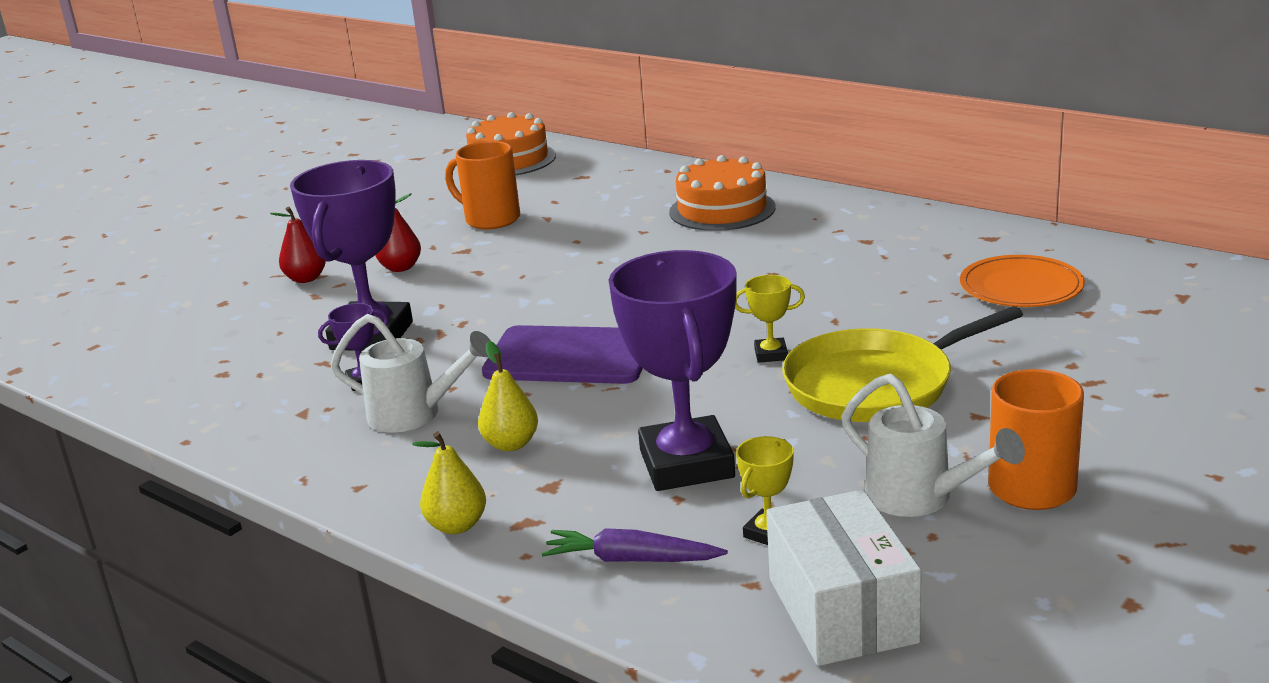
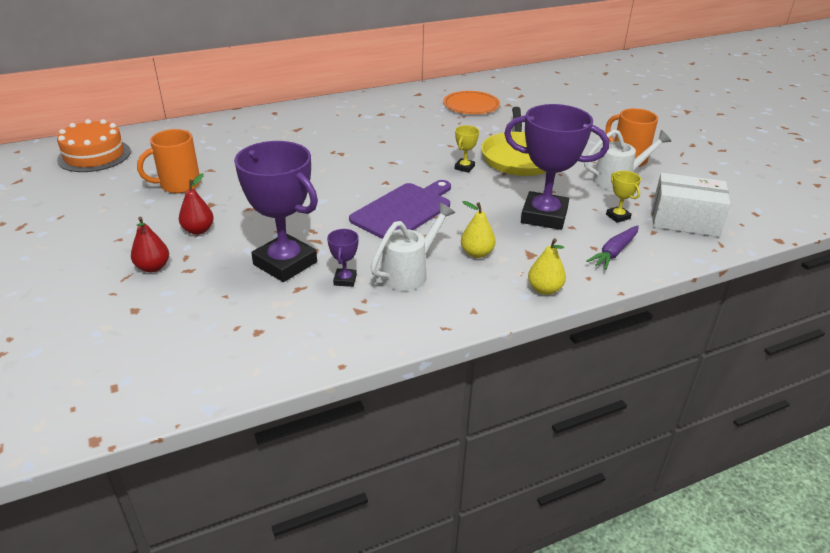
camera: 65 degrees left, 10 degrees up
(722, 209) = (288, 128): orange cake -> none

